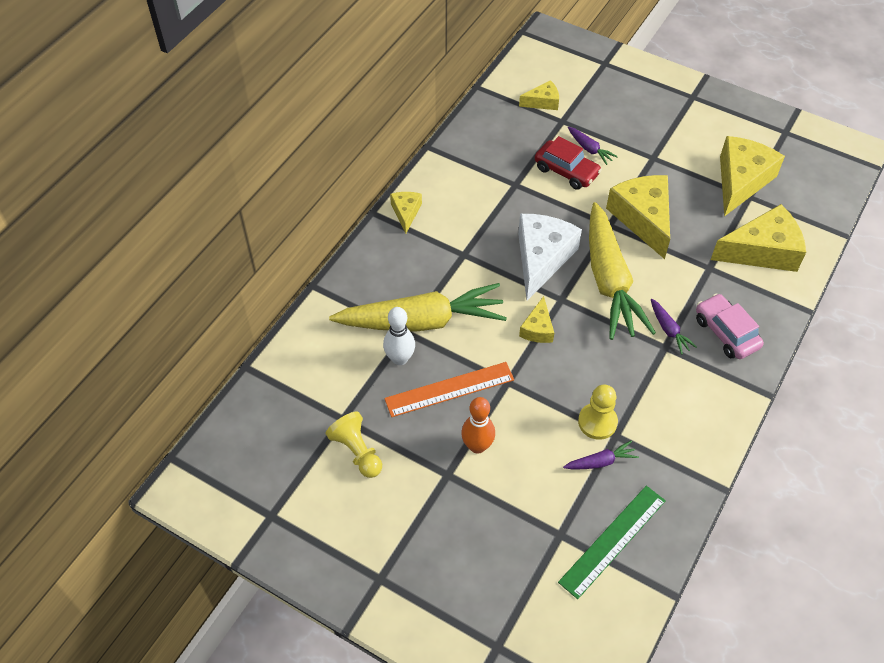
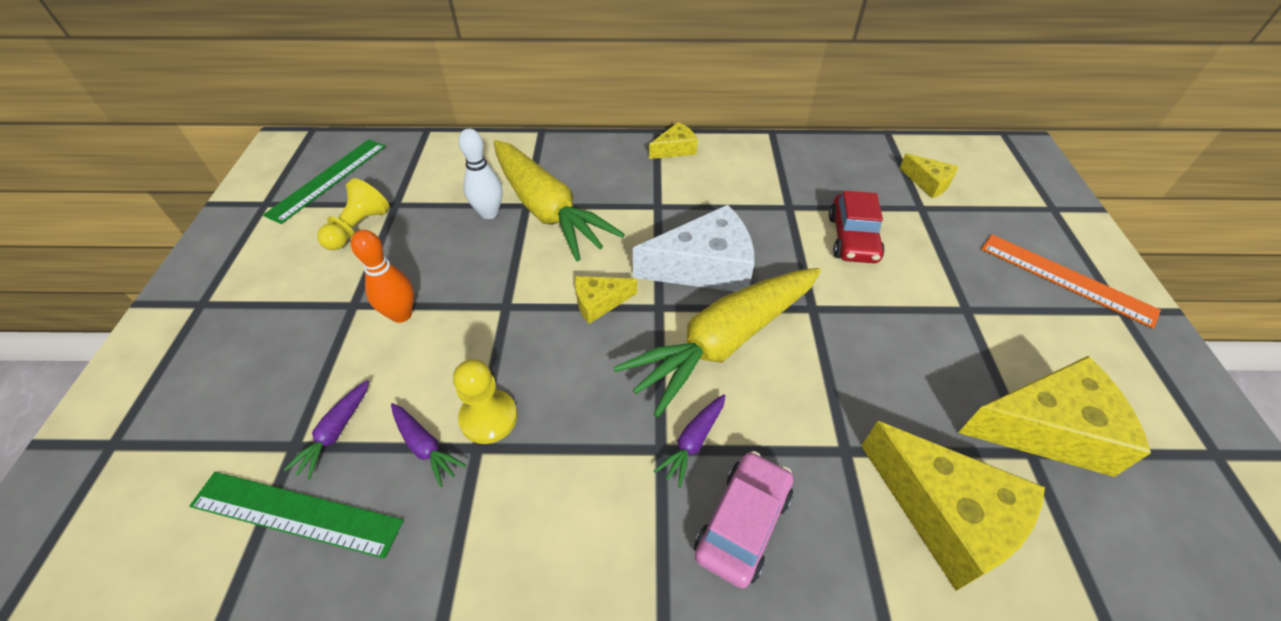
camera: 60 degrees right, 5 degrees down
(269, 460) = (328, 179): none -> green ruler
(449, 389) = (469, 263): orange ruler -> orange ruler (1066, 279)
(589, 149) = (908, 245): purple carrot -> purple carrot (335, 432)
(643, 218) = (856, 338): yellow cheese -> none

